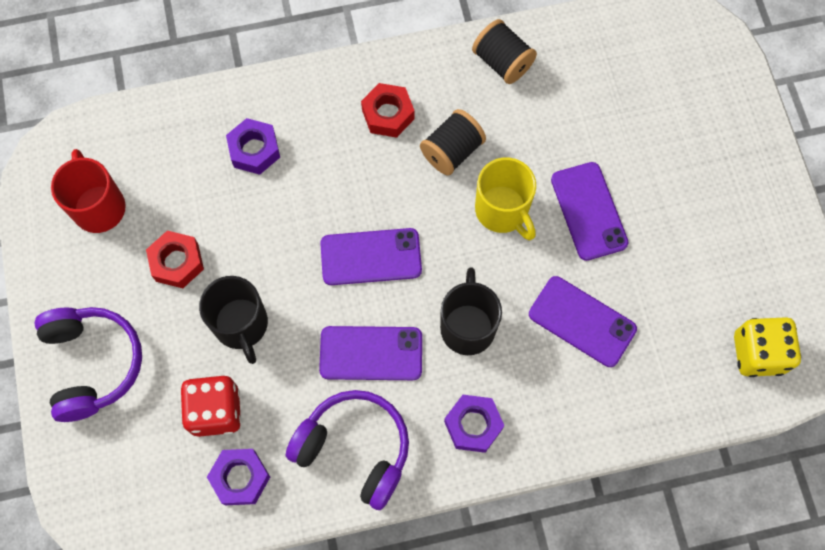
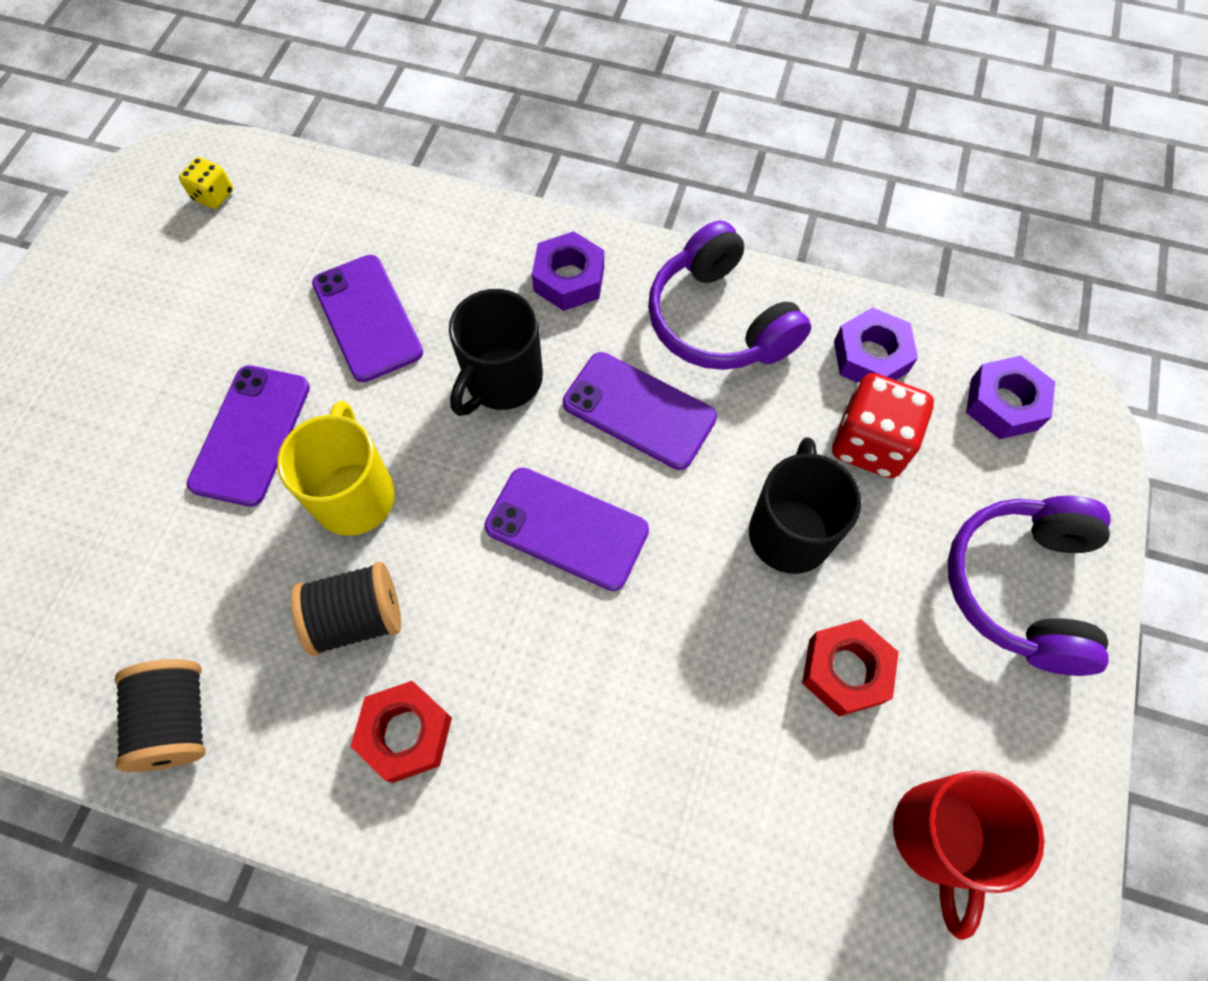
camera: 150 degrees left, 5 degrees down
(254, 150) = (644, 793): purple nut -> purple nut (1004, 404)
(758, 353) = (214, 195): yellow dice -> yellow dice, size x0.53

